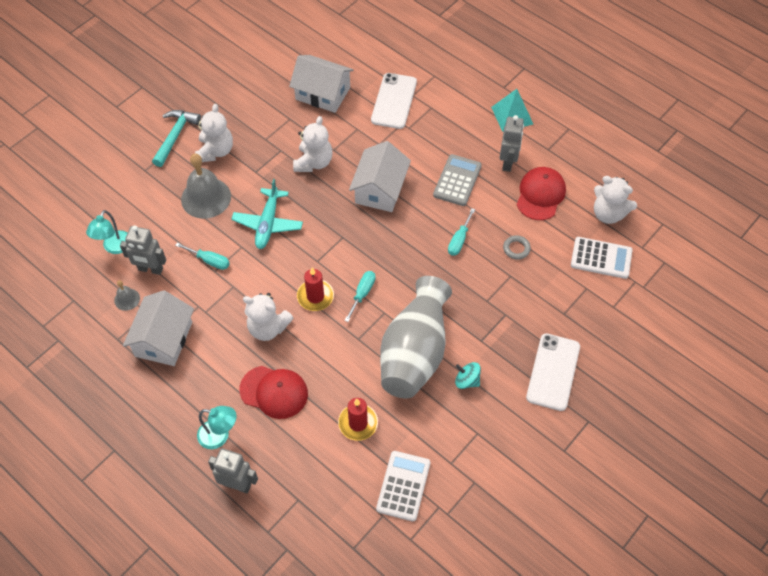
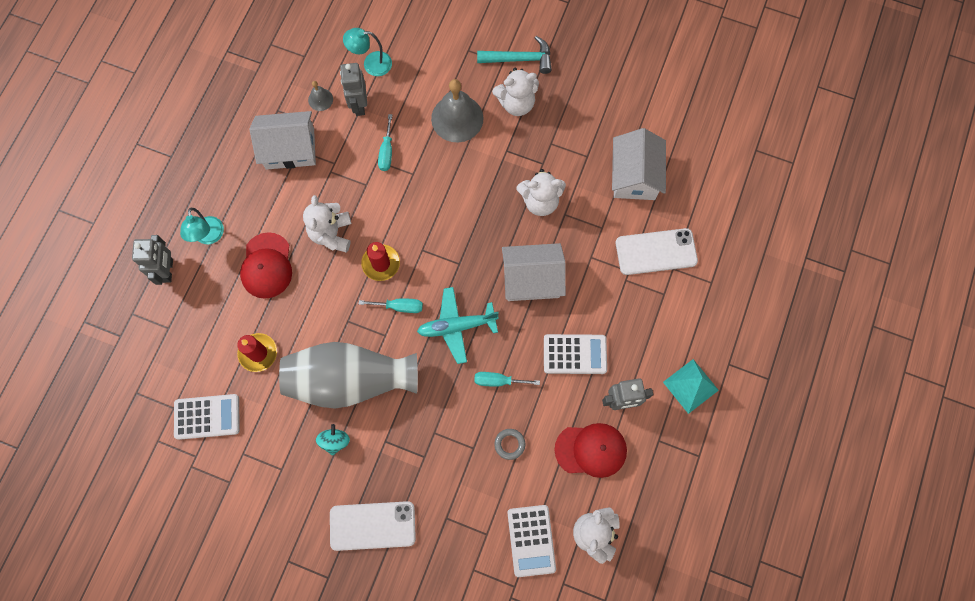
camera: 70 degrees right, 15 degrees up
(268, 224) = (448, 187): turquoise plane -> turquoise plane (456, 326)
(457, 180) = (575, 354): grey calculator -> white calculator

